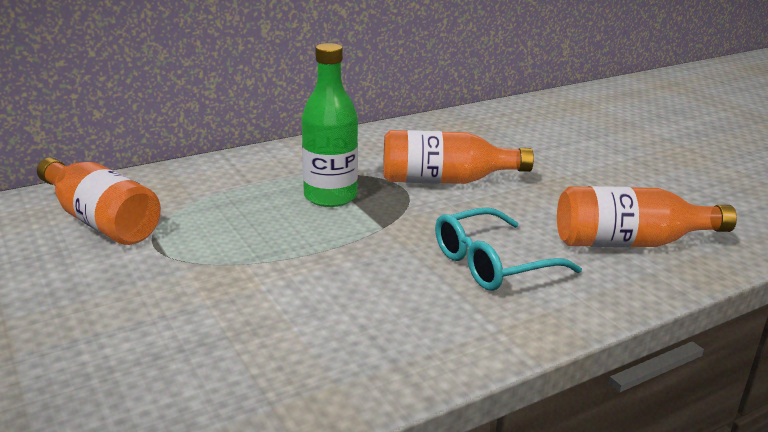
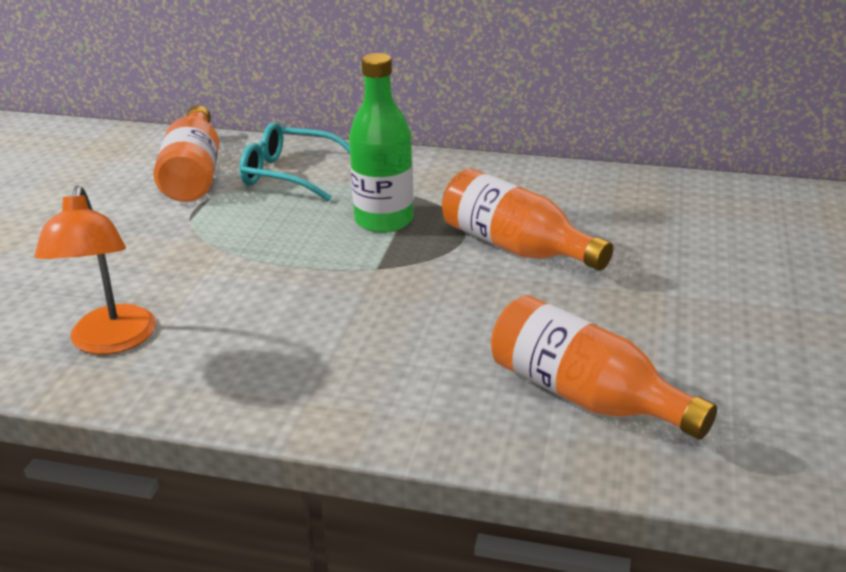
camera: 45 degrees right, 5 degrees up
(276, 369) = (111, 342): none -> orange lamp
(493, 263) = (407, 345): turquoise glasses -> turquoise glasses (291, 174)

